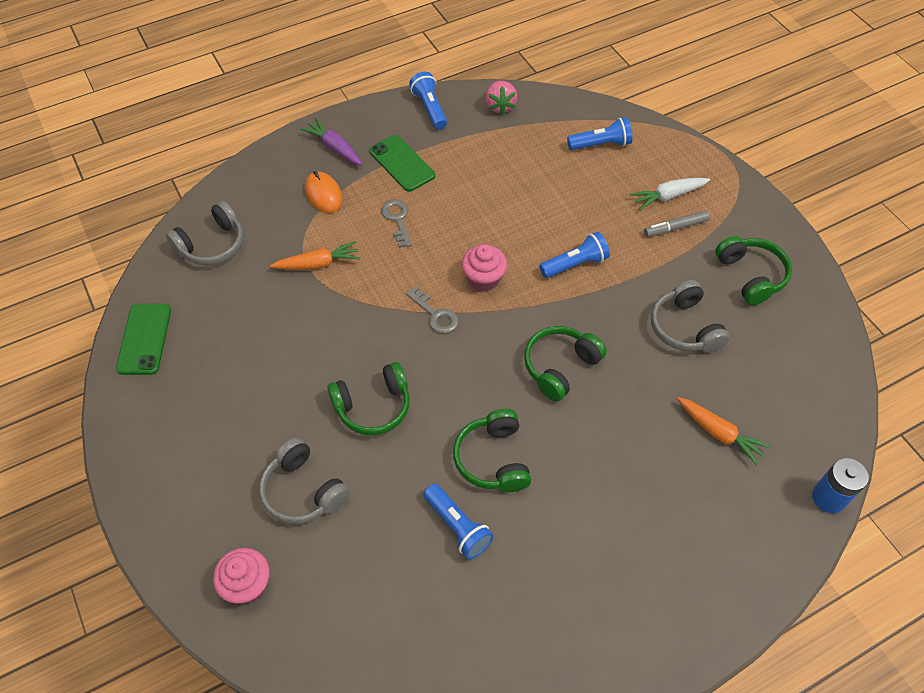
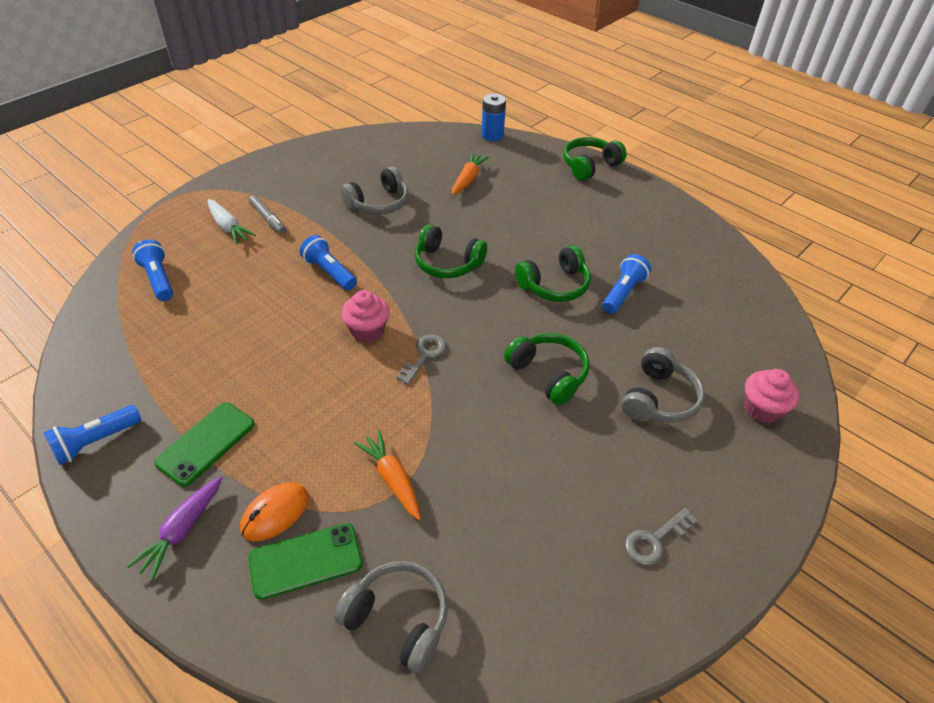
camera: 110 degrees left, 10 degrees down
(144, 339) = (577, 633): green phone -> green phone (305, 560)
(397, 219) = (303, 422): grey key -> grey key (655, 540)
(500, 106) = (92, 372): pink strawberry -> none
(751, 275) = (312, 176): green headphones -> green headphones (589, 166)

